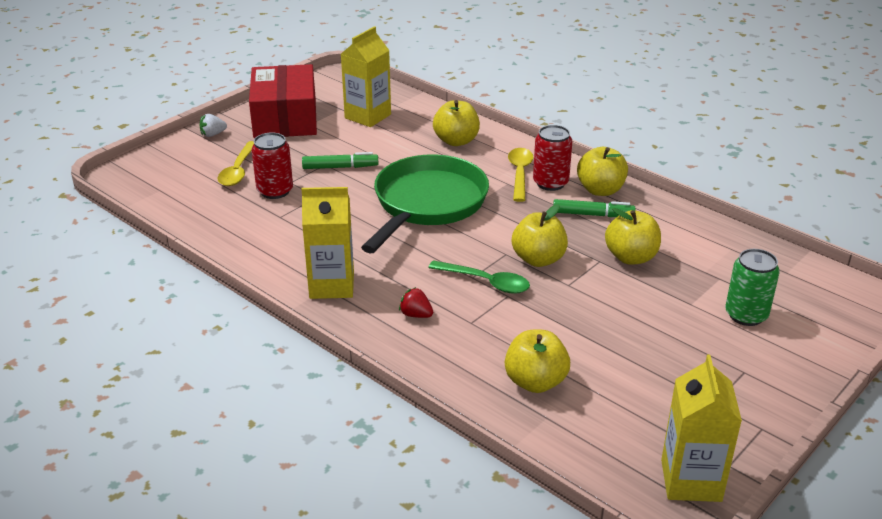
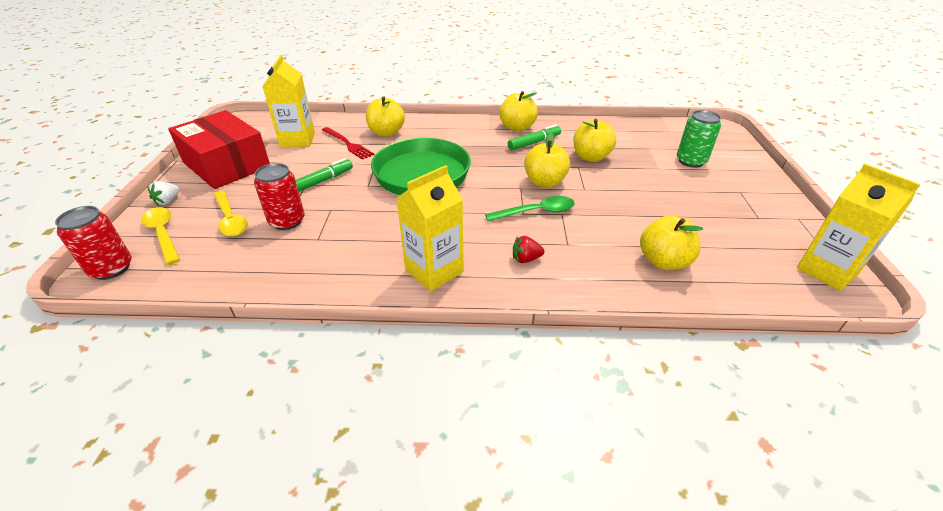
camera: 40 degrees left, 5 degrees up
(405, 139) = (348, 144): none -> red fork
(519, 174) = (457, 137): yellow spoon -> yellow spoon (163, 234)
(550, 183) = (483, 135): red can -> red can (111, 268)

